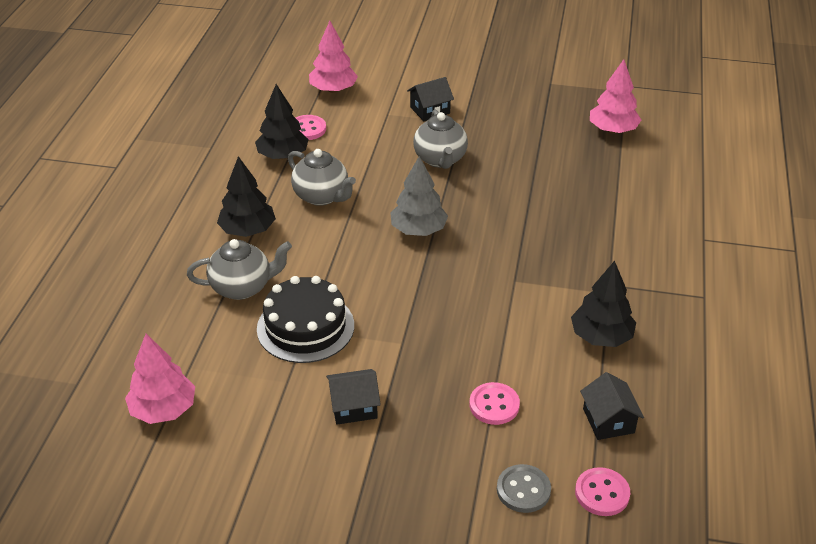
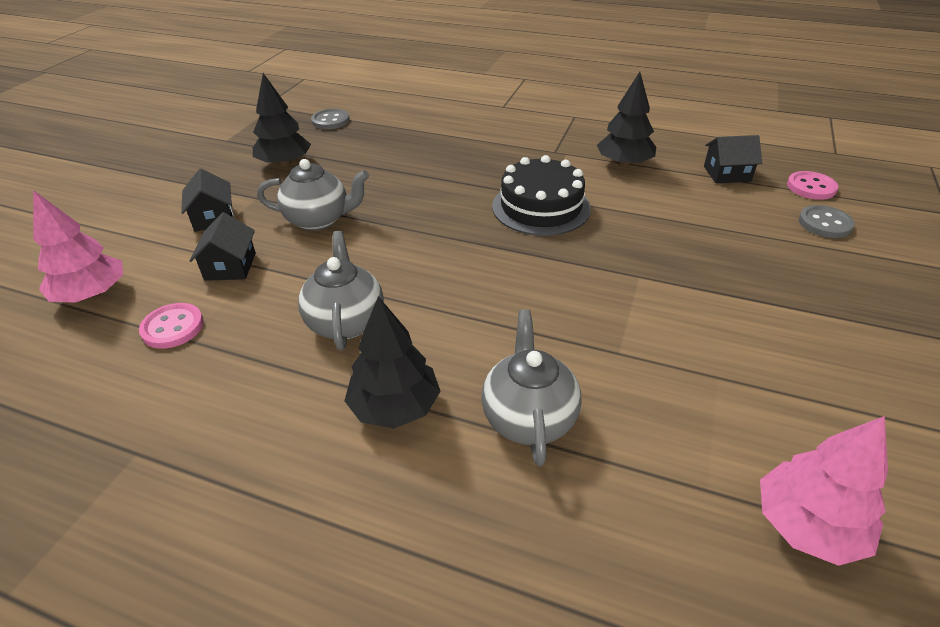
camera: 80 degrees left, 0 degrees up
(283, 156) = (224, 358): black tree -> black tree (285, 163)
(305, 327) = (614, 353): black cake -> black cake (541, 207)
(322, 196) = (346, 322): grey teapot -> grey teapot turned 60 degrees counterclockwise
(353, 407) = (748, 320): black house -> black house (230, 266)
(418, 230) = (445, 247): grey tree -> none
(494, 405) = (722, 227): pink button -> none
(612, 130) = (330, 121): pink tree -> grey button

